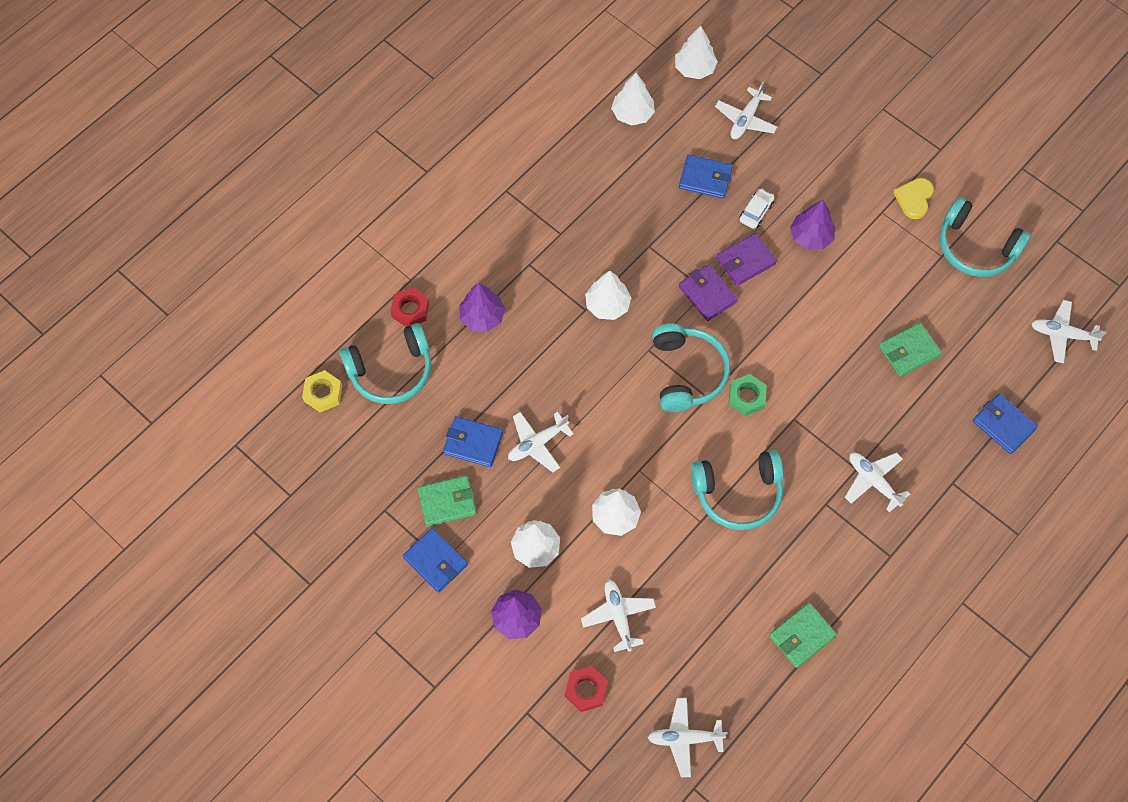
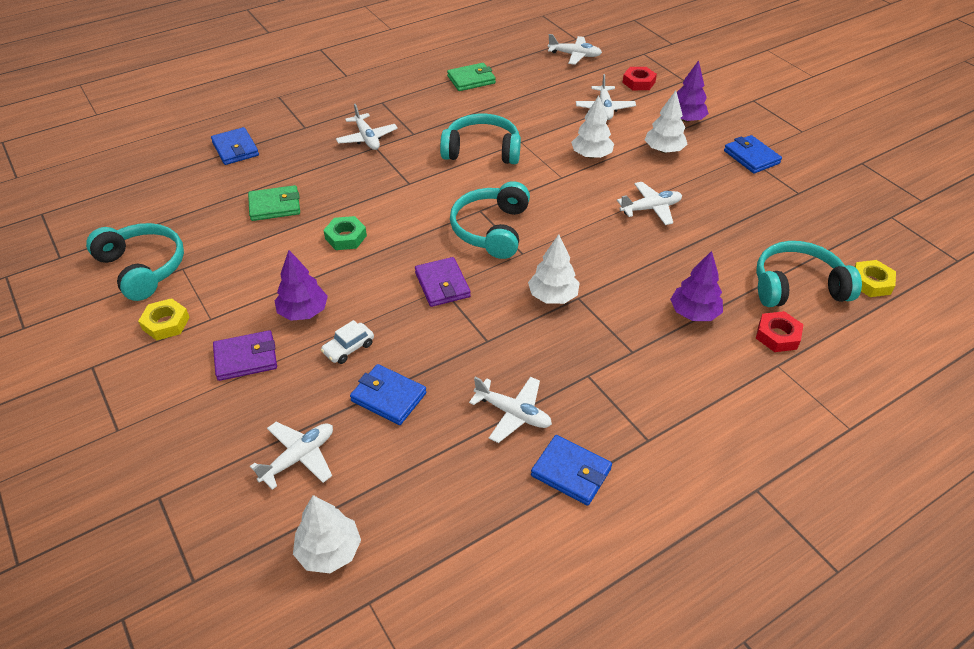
camera: 165 degrees left, 20 degrees down
(447, 502) = (740, 187): green wallet -> none
(473, 443) = (713, 219): blue wallet -> blue wallet (571, 472)
(632, 114) = (447, 503): white tree -> none
(745, 261) = (387, 304): purple wallet -> purple wallet (246, 358)
(746, 397) = (443, 204): green nut -> green nut (346, 237)
(914, 199) = (166, 323): yellow heart -> yellow nut
(1062, 334) = (129, 191): white plane -> white plane (513, 413)

